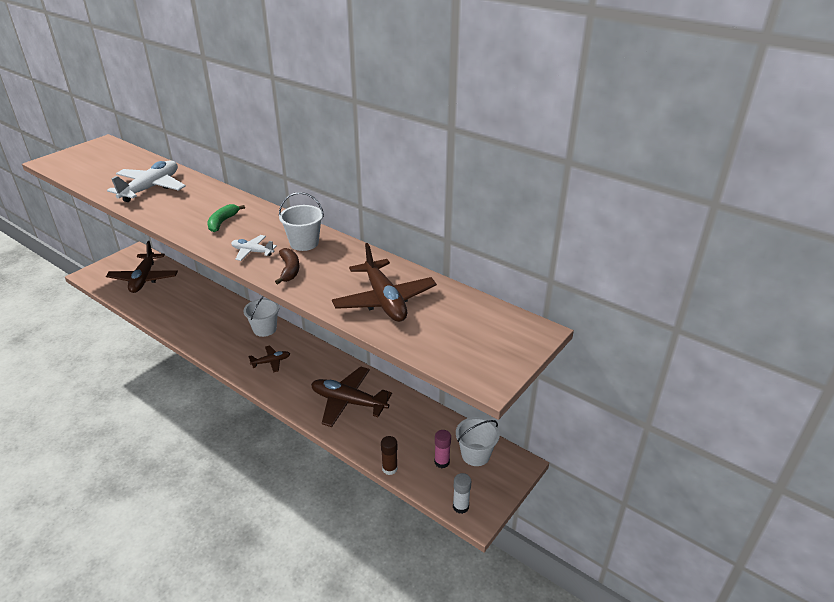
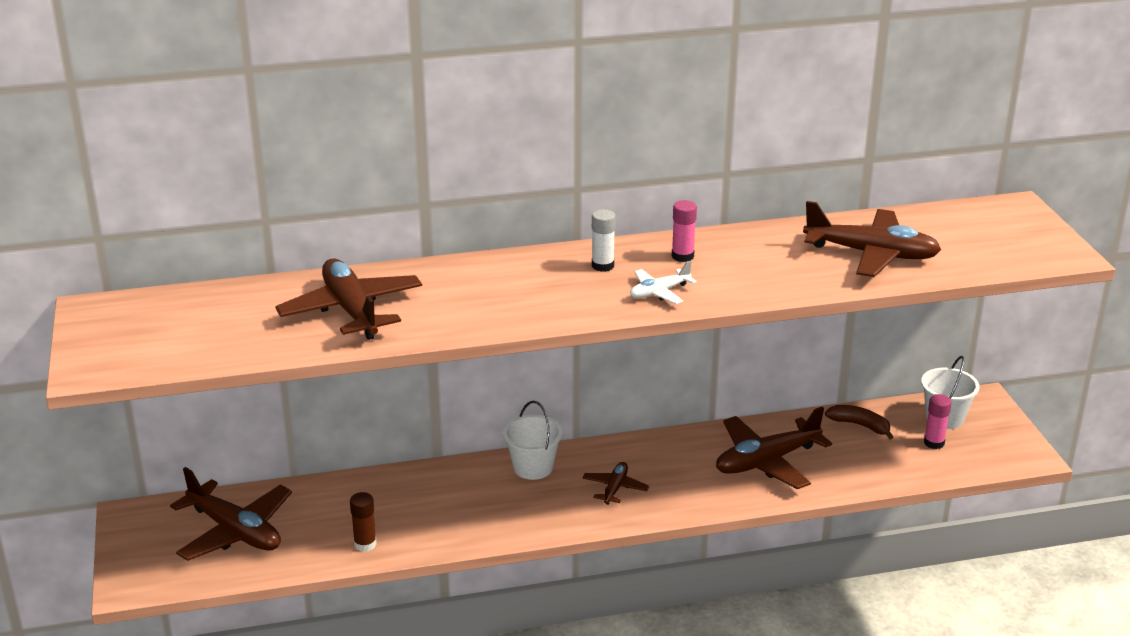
camera: 50 degrees left, 5 degrees down
(151, 188) = (351, 310): white plane -> brown plane
(222, 222) = (547, 289): green banana -> none
(289, 270) = (736, 284): brown banana -> brown banana (860, 425)
(304, 243) = (682, 256): white bucket -> pink glue stick
(389, 468) = (909, 479): brown glue stick -> brown glue stick (365, 544)
(460, 506) = (1008, 460): white glue stick -> white glue stick (602, 266)

